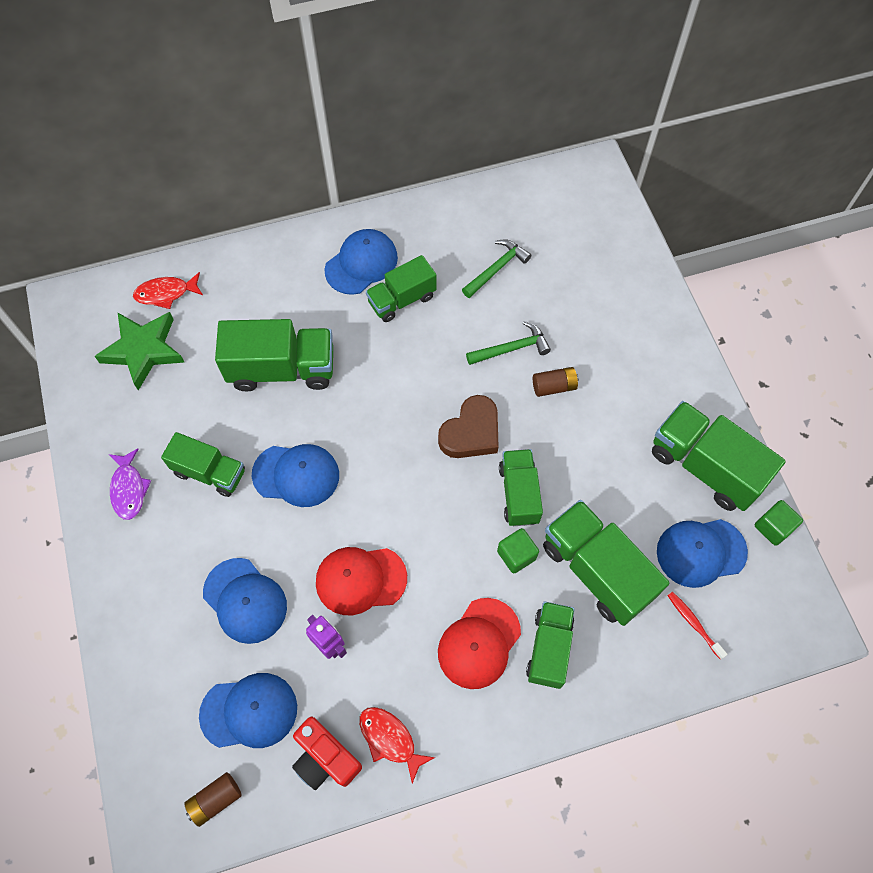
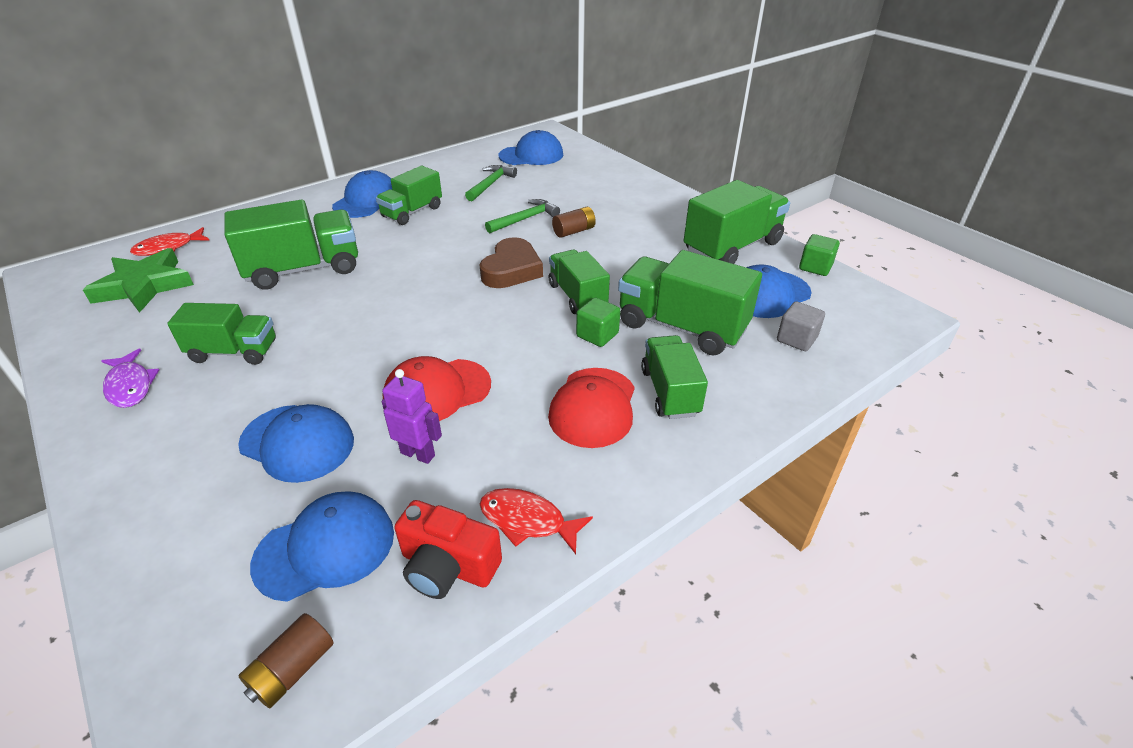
camera: 20 degrees left, 25 degrees down
(296, 475) = (338, 332): blue cap -> blue cap (531, 155)
(693, 623) = (796, 339): red toothbrush -> grey cube
(704, 466) = (732, 247): green truck -> green truck turned 120 degrees clockwise

